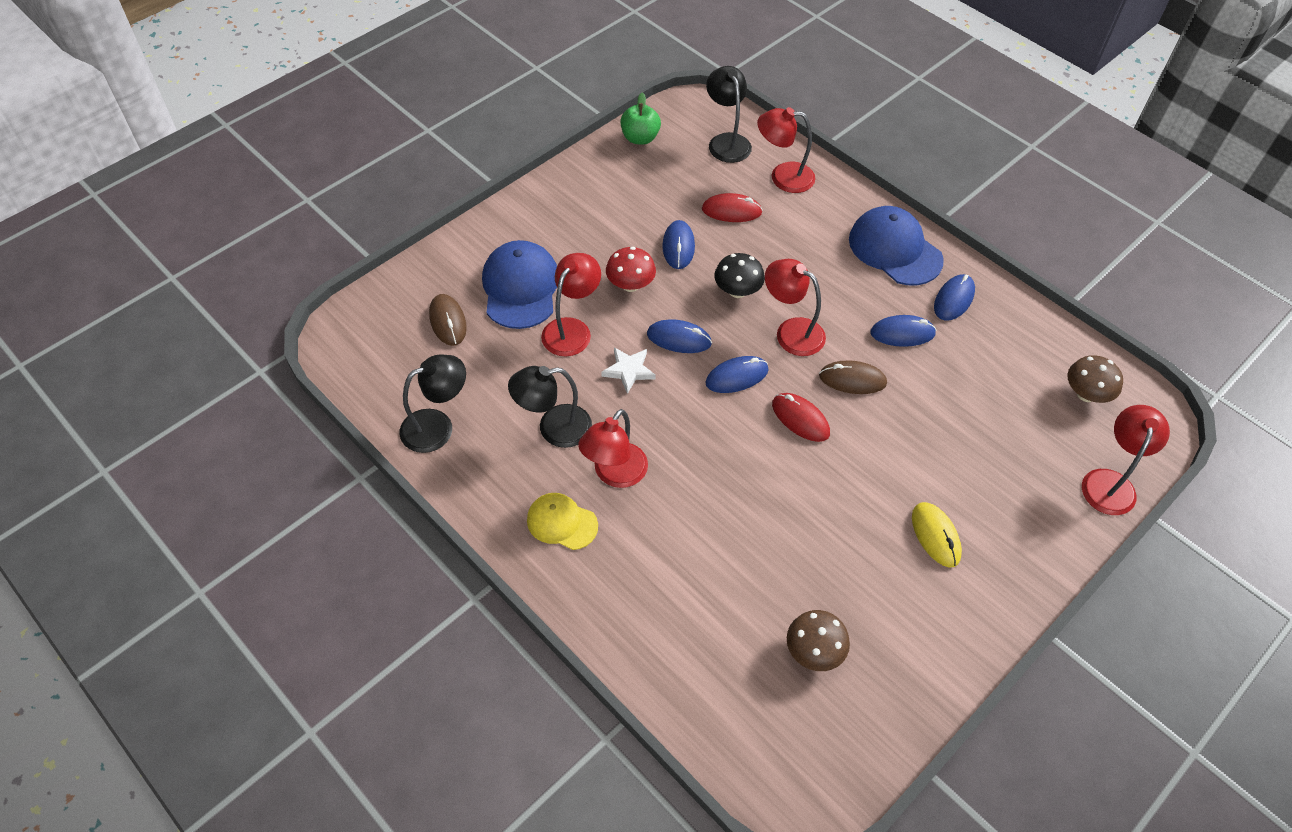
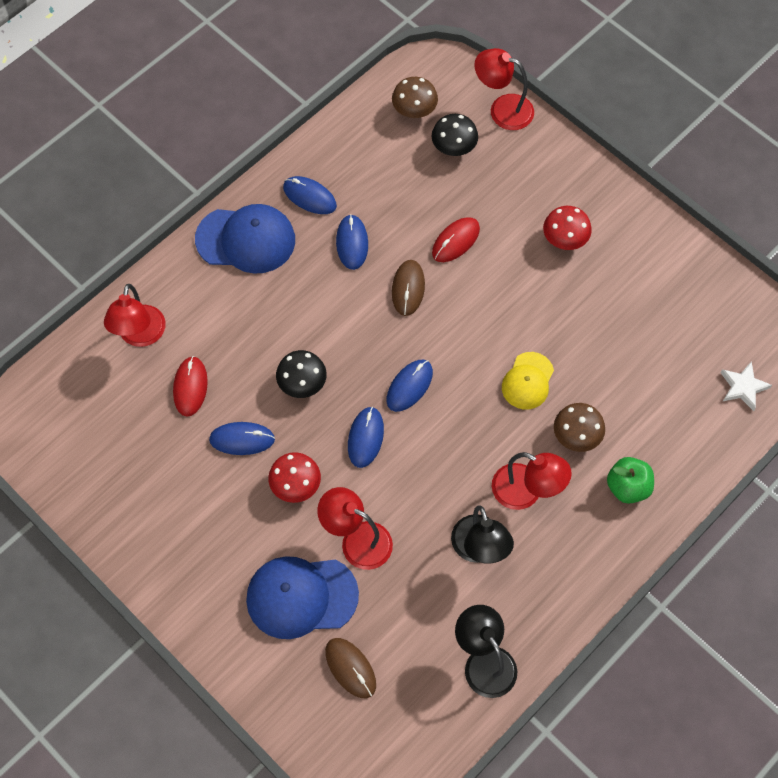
camera: 90 degrees left, 10 degrees up
(448, 321) = (350, 668): brown mouse -> brown mouse turned 75 degrees clockwise
(562, 522) = (581, 535): yellow cap -> yellow cap (527, 381)
(629, 371) = (407, 483): white star -> white star (743, 387)
(640, 138) = (71, 482): green apple -> green apple (627, 487)
(726, 141) = (82, 390): black lamp -> none
(736, 377) = (409, 386): blue mouse -> blue mouse turned 60 degrees clockwise
(791, 331) = (353, 337): red lamp -> none
(800, 419) = (454, 334): red mouse -> red mouse (455, 241)
(814, 651) = (677, 335): brown mushroom -> brown mushroom (576, 436)
(895, 249) = (246, 240): blue cap -> blue cap turned 135 degrees counterclockwise
(935, 536) = (564, 239): yellow mouse -> red mushroom
(1043, 430) = (454, 148): none -> black mushroom

